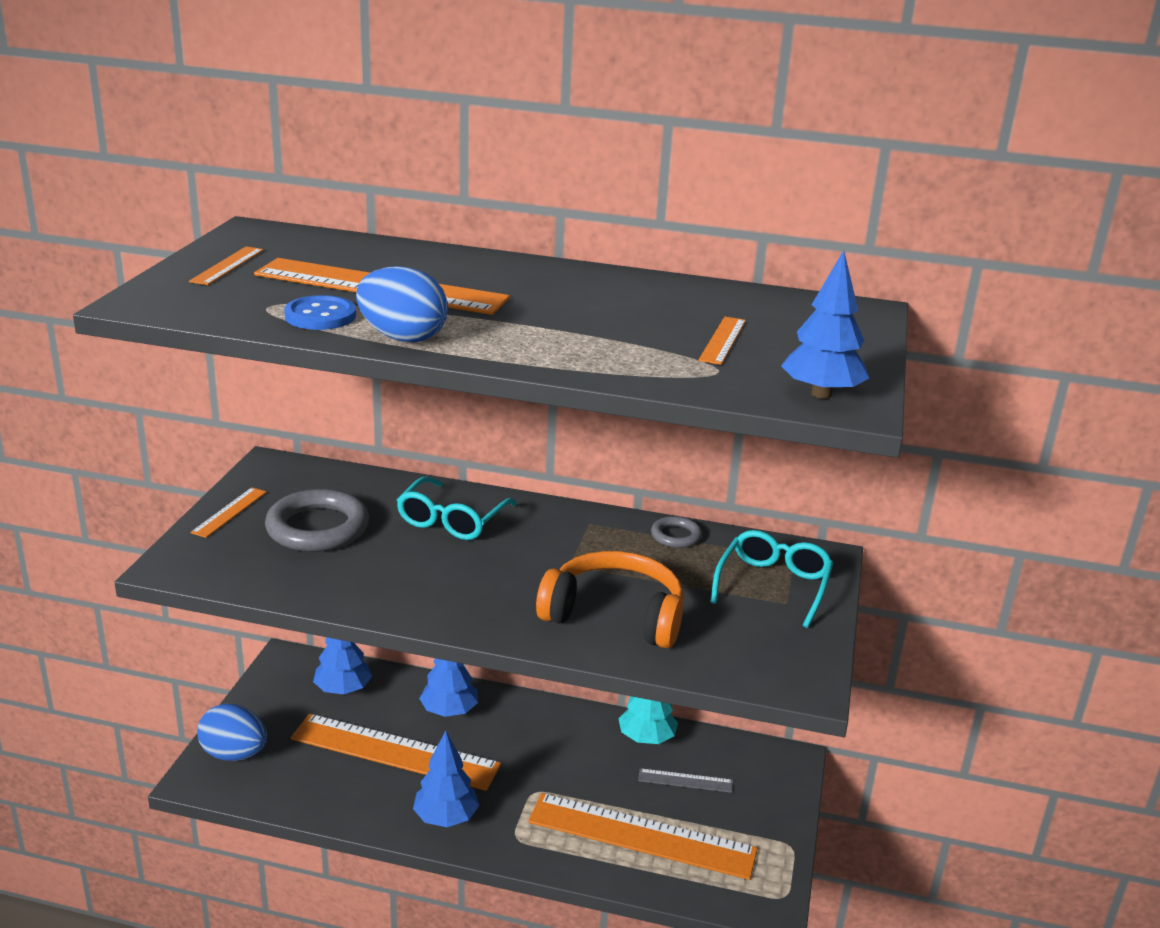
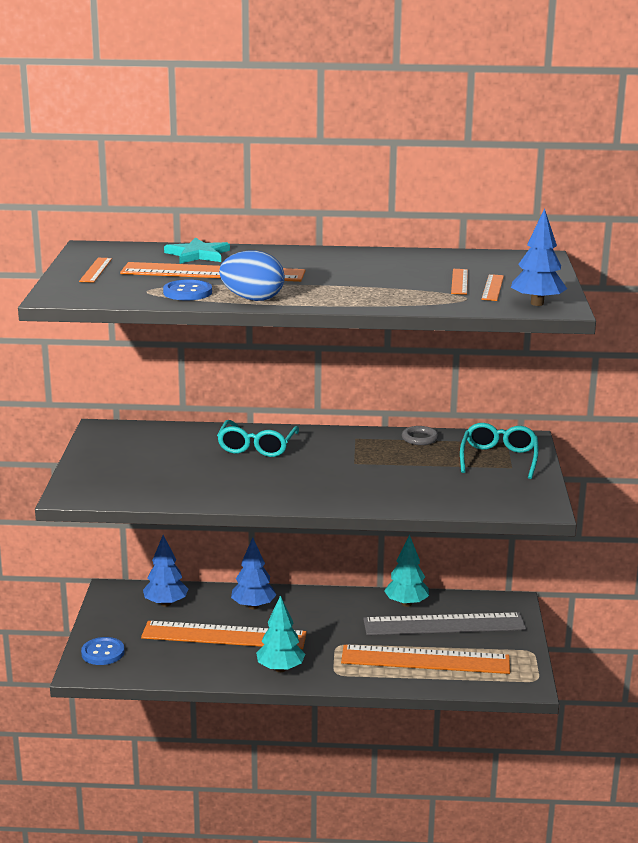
camera: 10 degrees left, 5 degrees down
(229, 512) = (91, 460): orange ruler -> orange ruler (492, 287)
(234, 754) = (103, 653): blue egg -> blue button
(317, 528) = (162, 462): grey ring -> none
(382, 255) = (197, 254): none -> turquoise star
(446, 818) = (280, 669): blue tree -> turquoise tree
(615, 615) = (399, 486): orange headphones -> none
(685, 781) = (444, 624): grey ruler -> grey ruler, size x2.28

